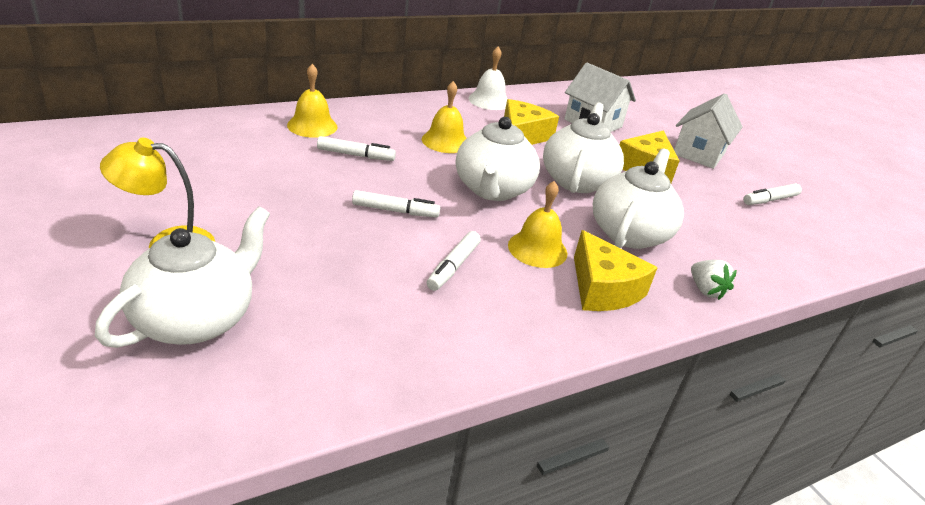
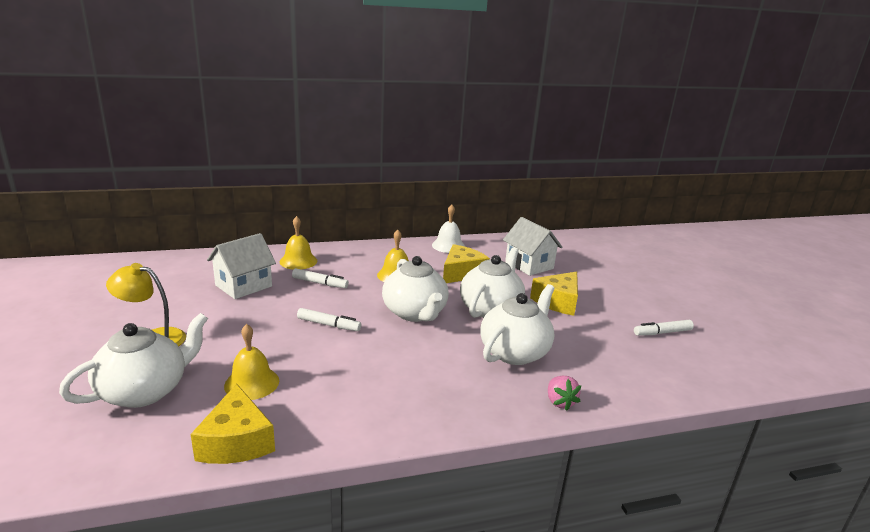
camera: 15 degrees right, 10 degrees down
(453, 267) = (352, 368): white marker -> none
(492, 190) = (415, 313): white teapot -> white teapot turned 45 degrees counterclockwise
(537, 249) = (428, 359): yellow bell -> yellow bell (252, 383)
(603, 289) = (467, 394): yellow cheese -> yellow cheese (236, 441)
(699, 153) = (614, 292): white house -> white house (243, 286)
(705, 290) = (559, 402): white strawberry -> pink strawberry

